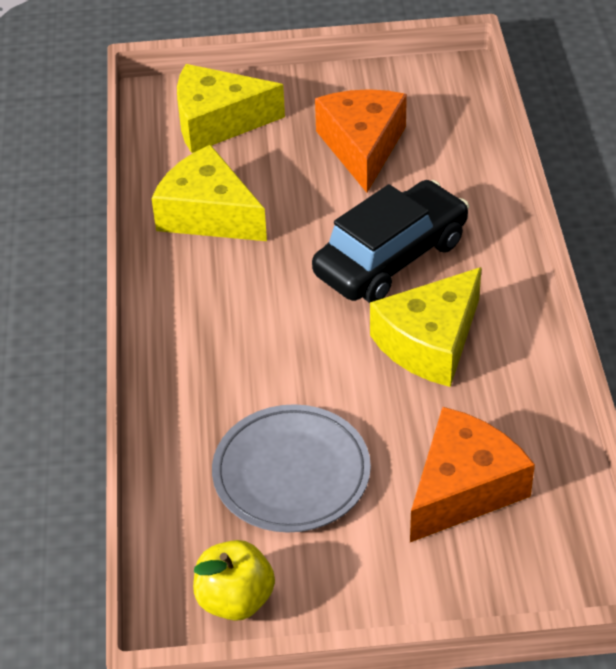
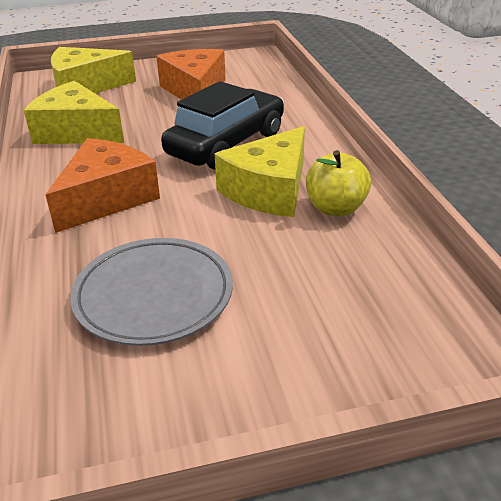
camera: 10 degrees left, 10 degrees down
(235, 599) = (95, 422): yellow apple -> yellow apple (335, 208)
(463, 488) = (326, 290): orange cheese -> orange cheese (106, 198)

